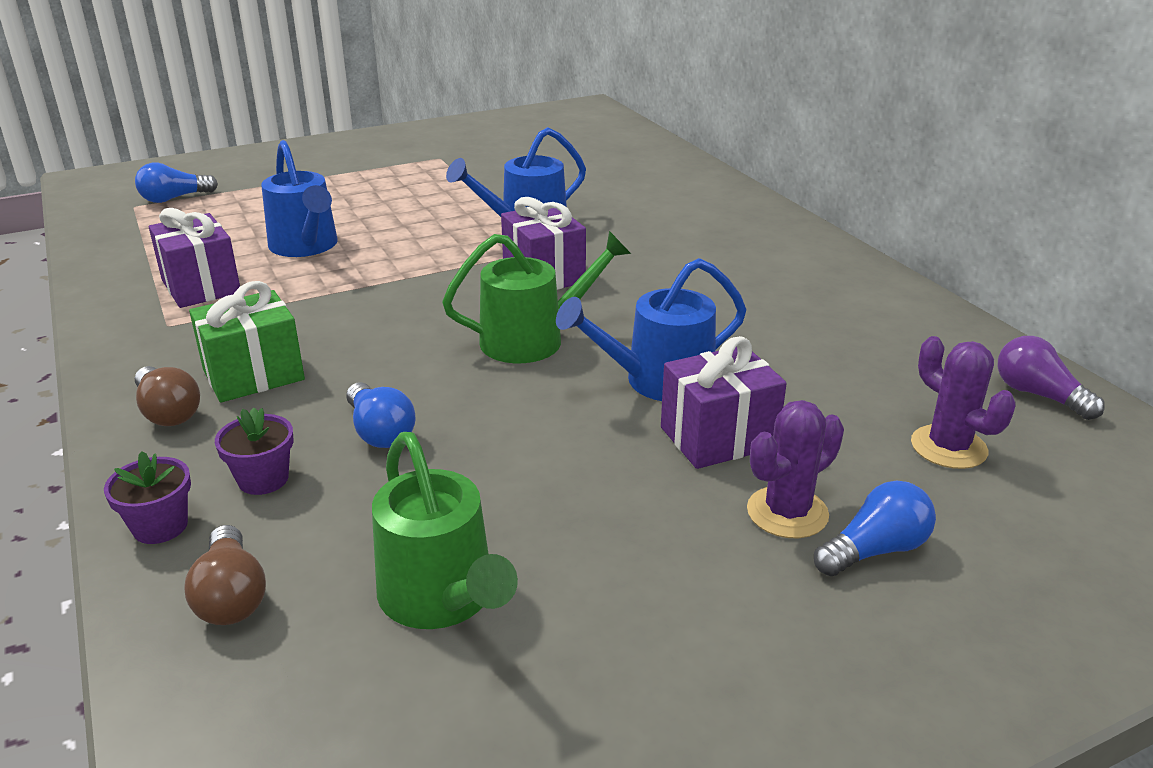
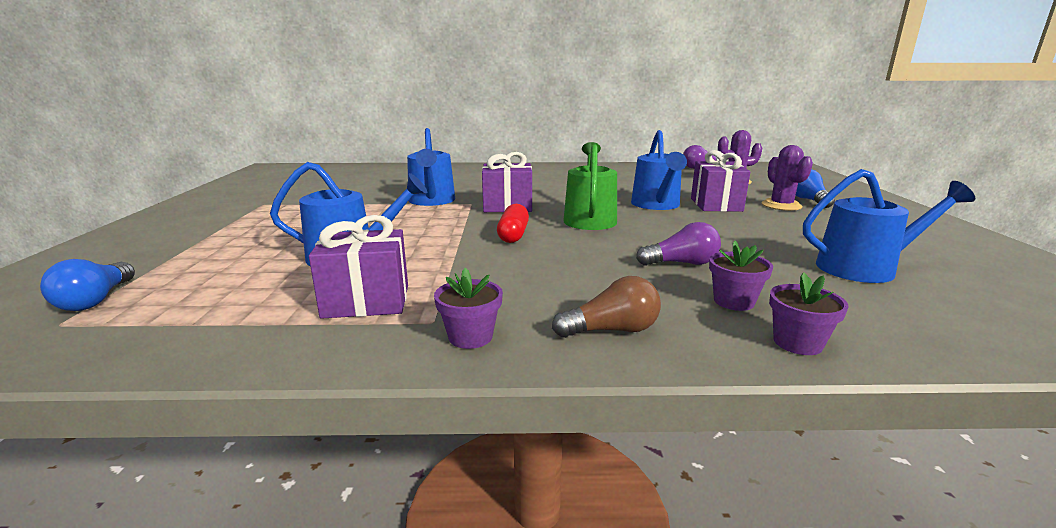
camera: 65 degrees left, 10 degrees down
(141, 348) = (470, 337): none -> purple flower pot
(231, 596) = (882, 322): brown light bulb -> none
(253, 375) = (571, 293): green gift -> none
(380, 432) = (681, 263): blue light bulb -> purple light bulb
(424, 305) = (513, 235): none -> red capsule
(442, 598) = (864, 268): green watering can -> blue watering can

